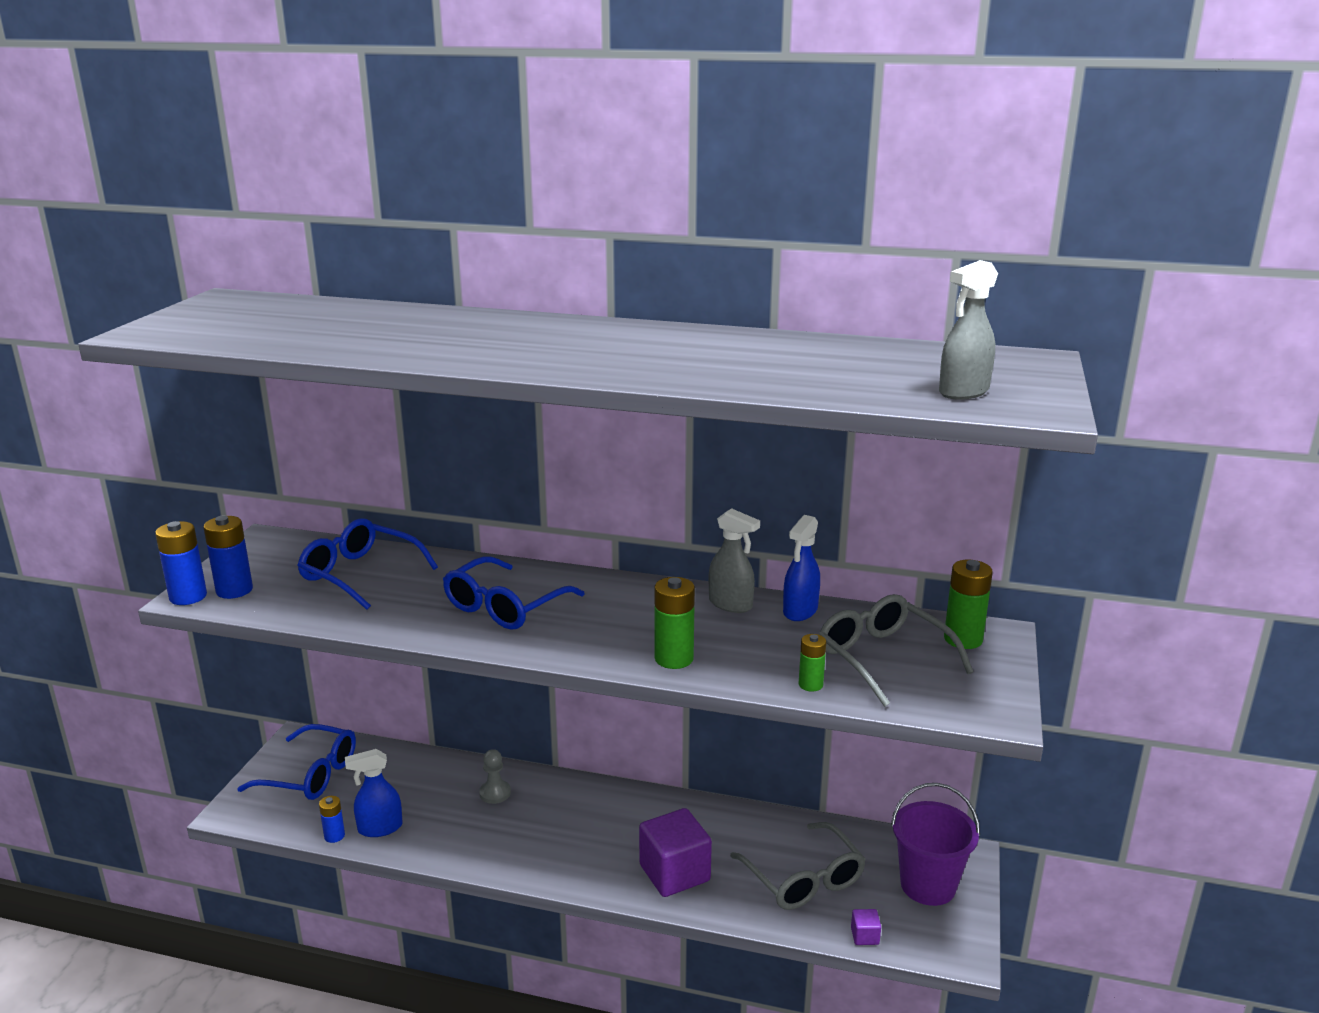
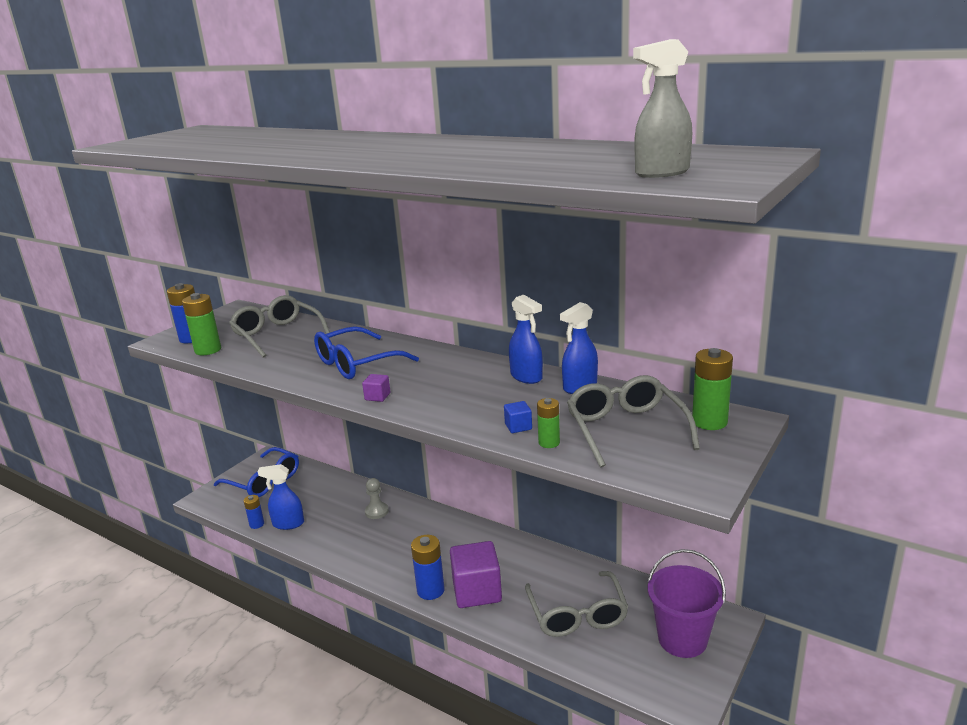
camera: 20 degrees right, 0 degrees up
(188, 597) = (162, 340): blue battery -> blue battery (430, 590)
(360, 574) = (277, 335): blue glasses -> grey glasses
(674, 658) = (453, 411): green battery -> green battery (208, 350)
(731, 604) = (526, 377): grey spray bottle -> blue spray bottle
(763, 669) = (518, 427): none -> blue cube
(864, 936) = (607, 670): purple cube -> purple cube (377, 396)

